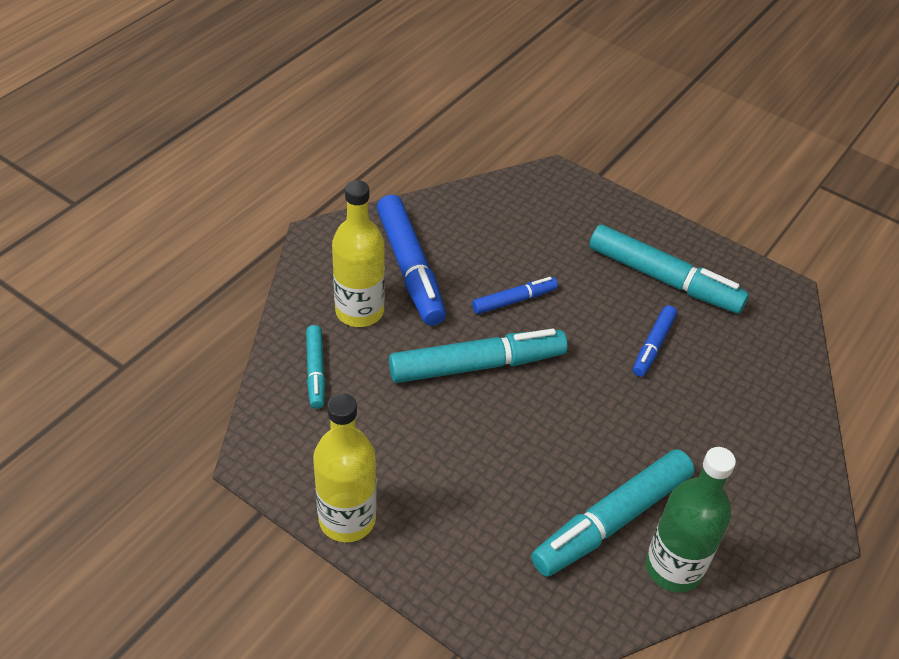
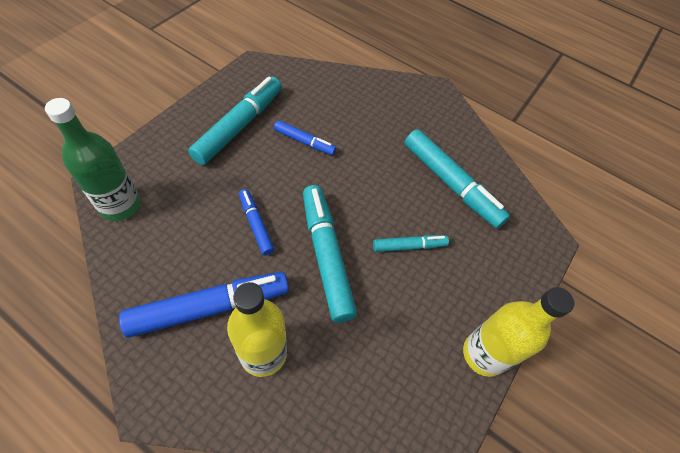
camera: 95 degrees left, 10 degrees up
(316, 371) = (338, 391): turquoise marker -> turquoise marker (409, 246)
(673, 567) = (476, 158): green bottle -> green bottle (120, 205)

